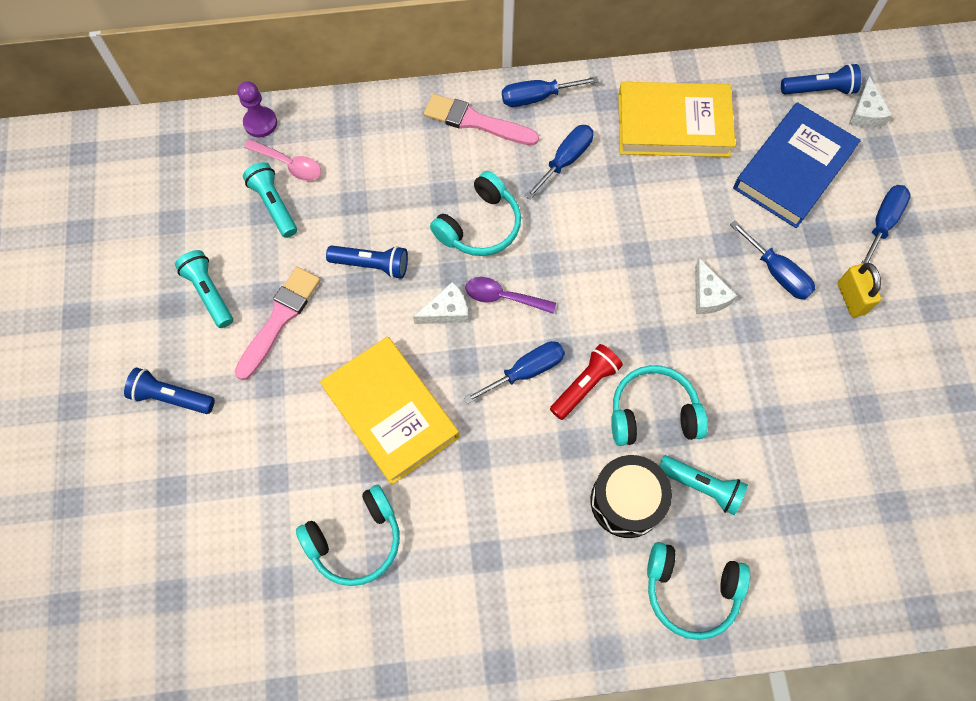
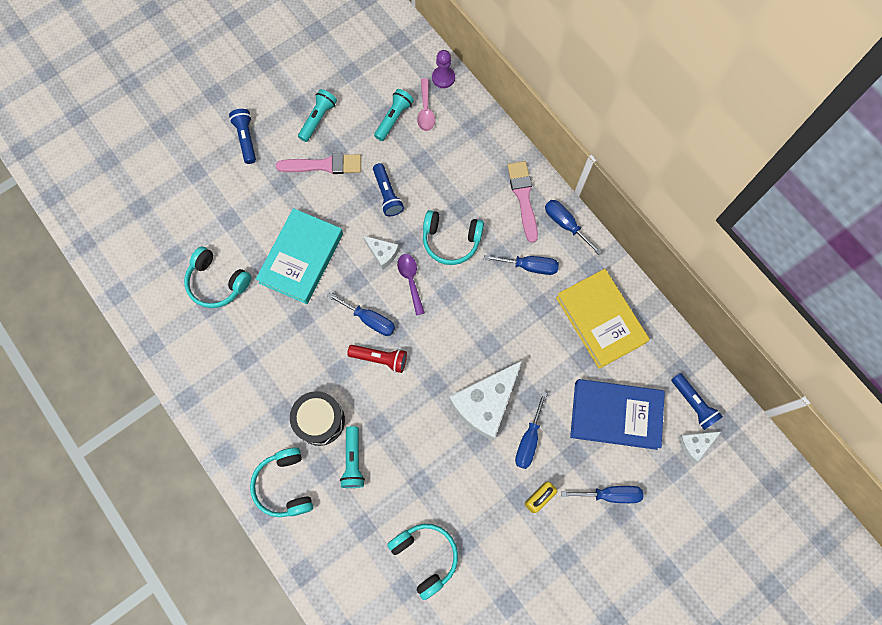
camera: 60 degrees right, 5 degrees up
(391, 412) = (301, 258): yellow book -> turquoise book
(653, 413) = (384, 408): turquoise headphones -> turquoise headphones (425, 556)
(708, 295) = (485, 403): white cheese -> white cheese, size x2.06

